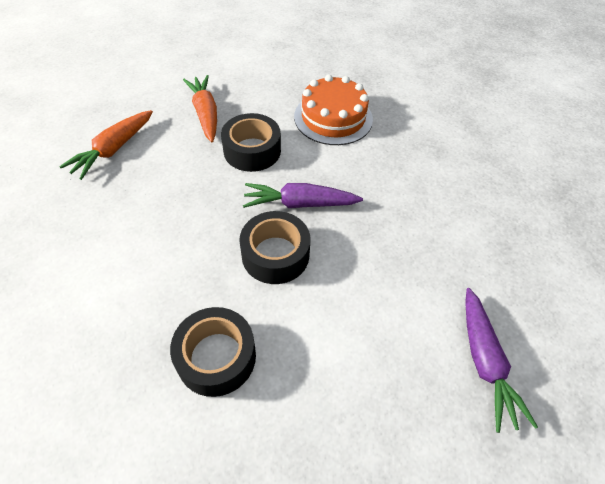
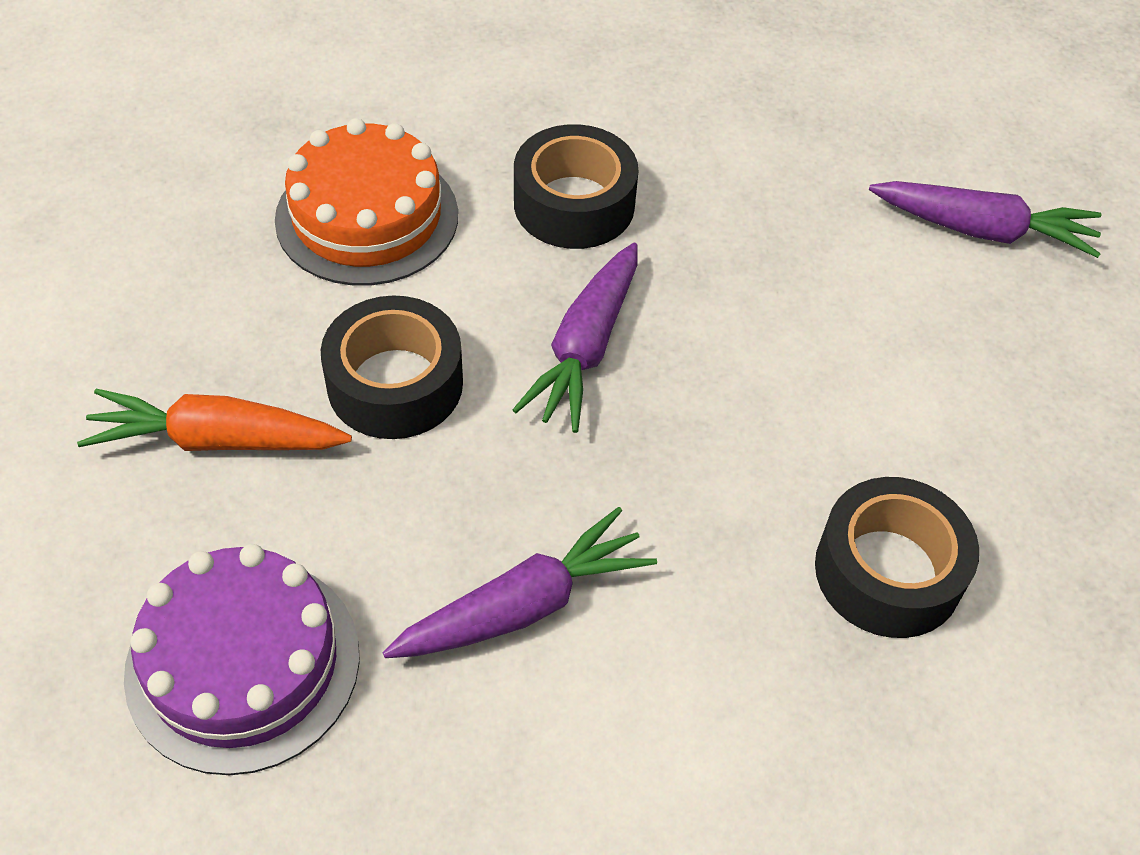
camera: 70 degrees left, 0 degrees up
(113, 149) = (243, 663): orange carrot -> purple cake
(157, 219) = (524, 606): none -> purple carrot
(275, 255) = (696, 423): black tape -> black tape (574, 204)

